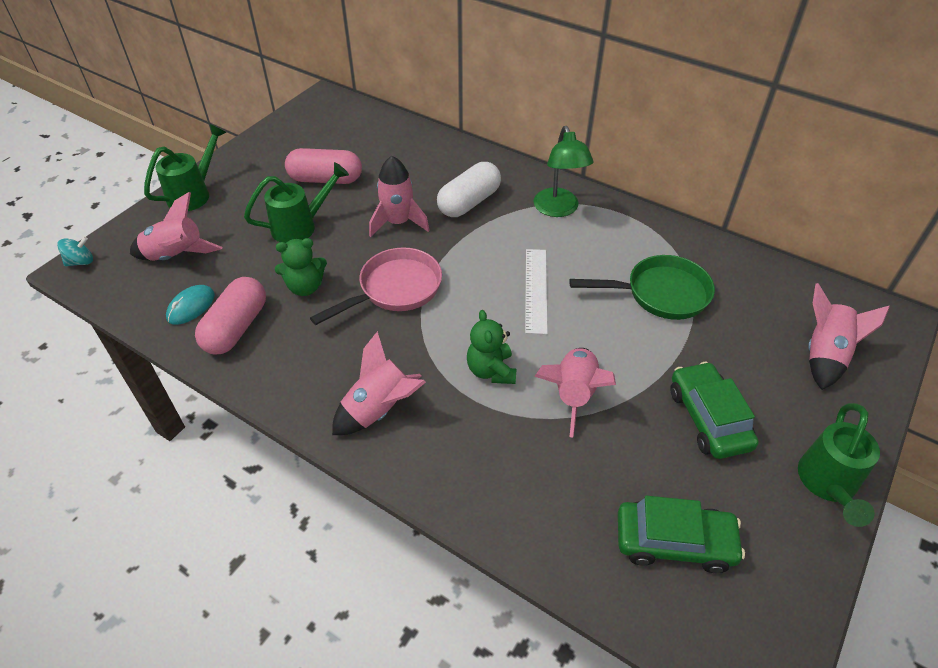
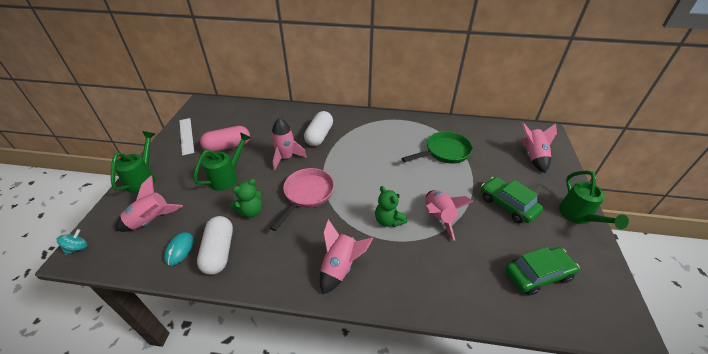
camera: 25 degrees left, 5 degrees down
(236, 327) = (219, 251): pink capsule -> white capsule
(536, 290) = (383, 170): white ruler -> white ruler (186, 136)
(558, 209) = (368, 126): green lamp -> none

